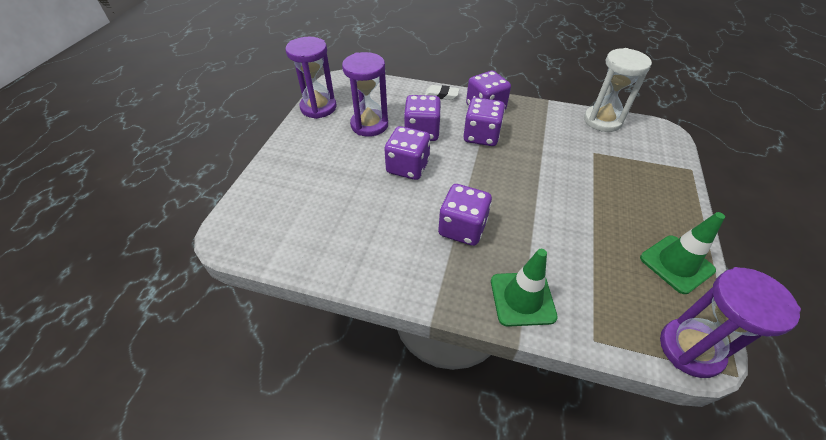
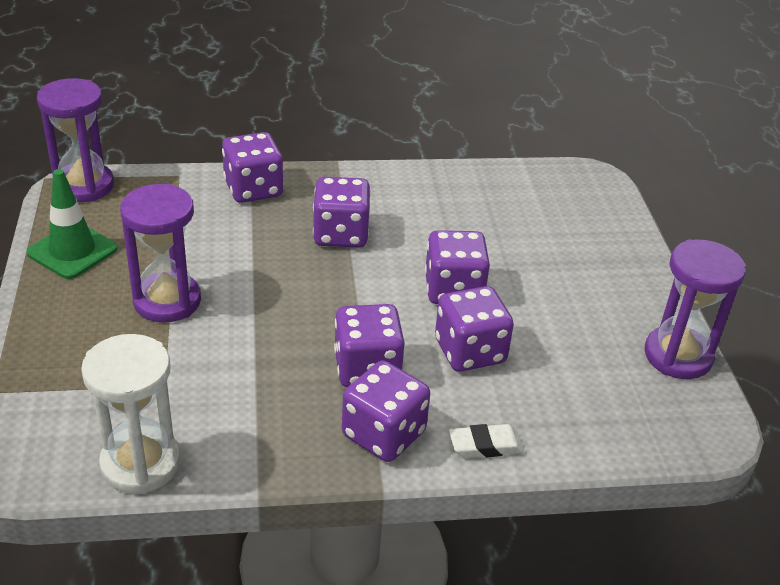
camera: 155 degrees right, 10 degrees down
(369, 125) = (564, 344): purple hourglass -> purple hourglass (167, 301)
(522, 298) = (253, 189): green traffic cone -> purple dice

